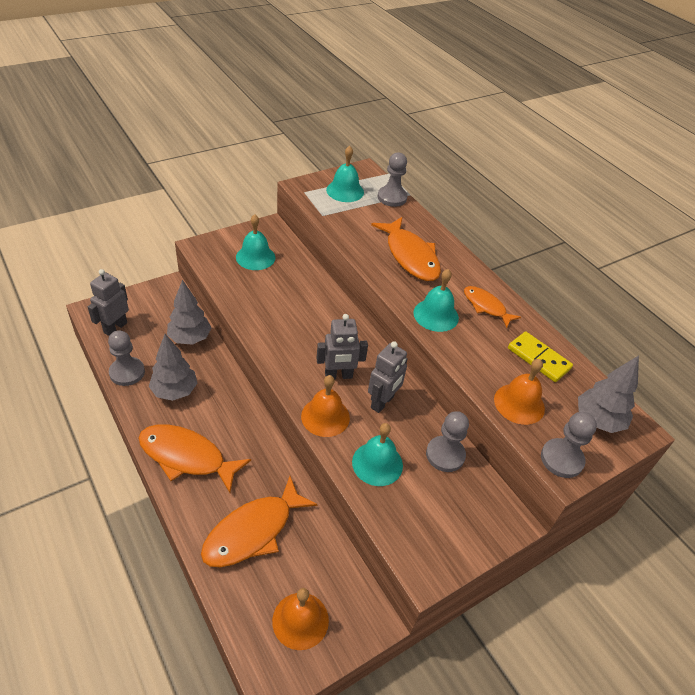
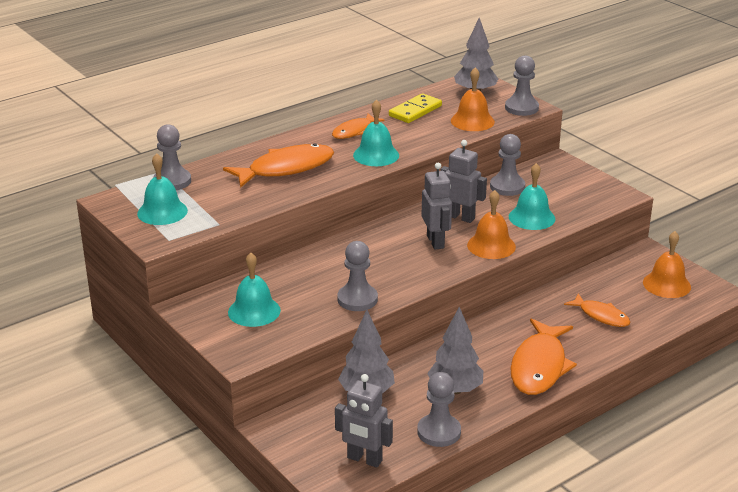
camera: 90 degrees left, 15 degrees down
(253, 531) = (601, 316): orange fish -> orange fish, size x0.59
(256, 312) = (357, 299): none -> grey pawn

